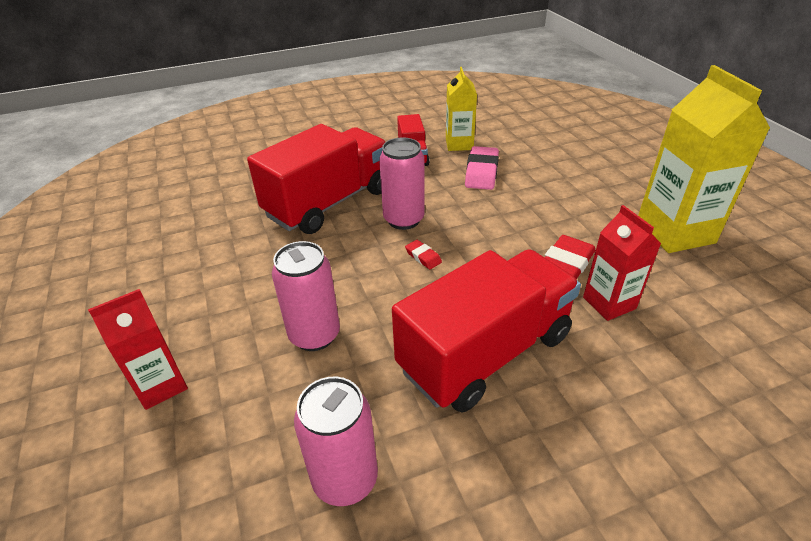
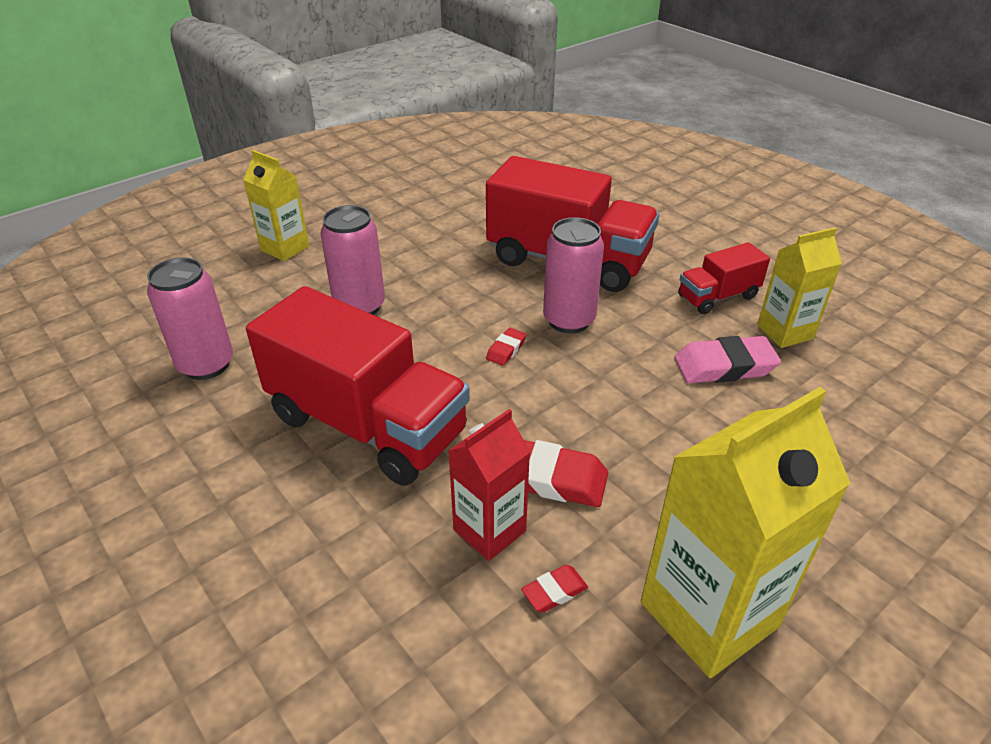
camera: 70 degrees right, 0 degrees up
(161, 385) = (285, 248): red carton -> yellow carton
(660, 285) = (554, 591): none -> red eraser

